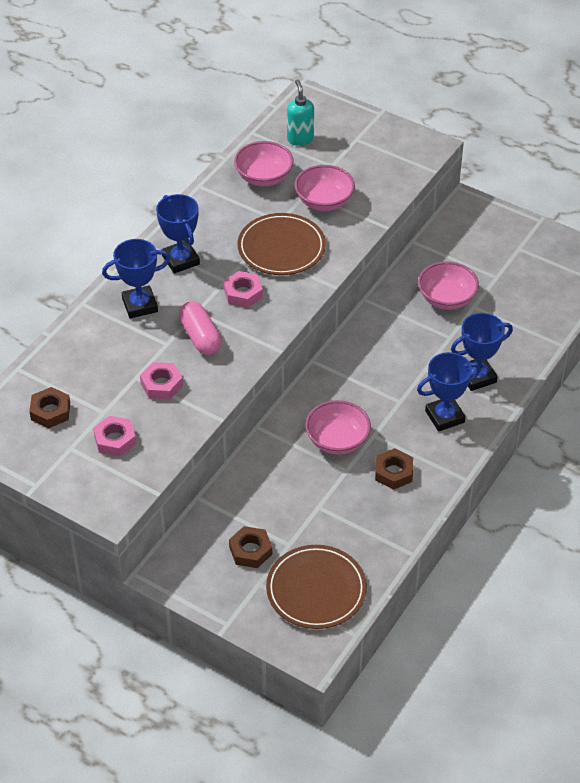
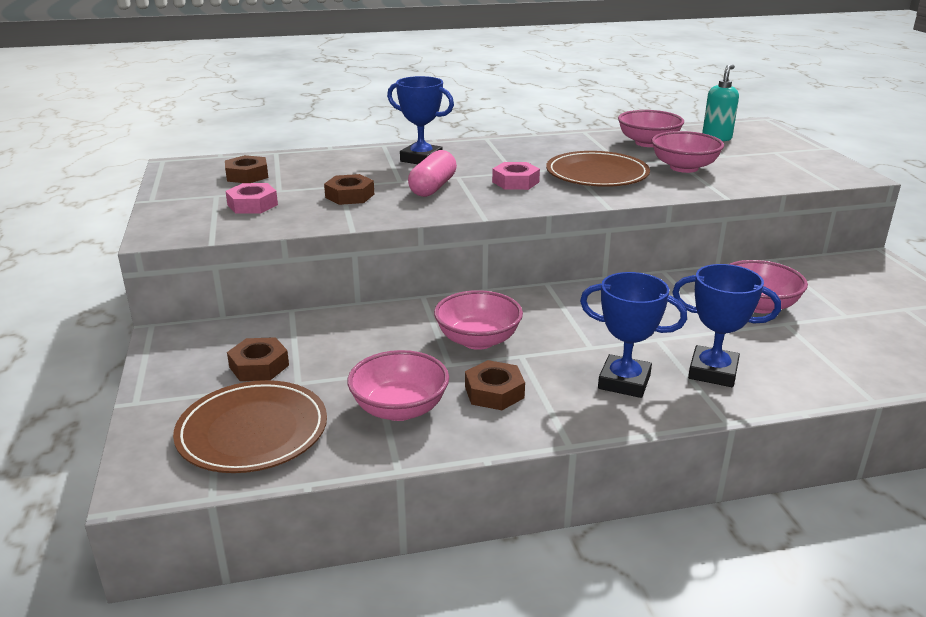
camera: 45 degrees right, 20 degrees down
(161, 385) = (349, 196): pink nut -> brown nut
(180, 260) = (498, 153): blue trophy -> none
(364, 519) = (399, 409): none -> pink bowl

